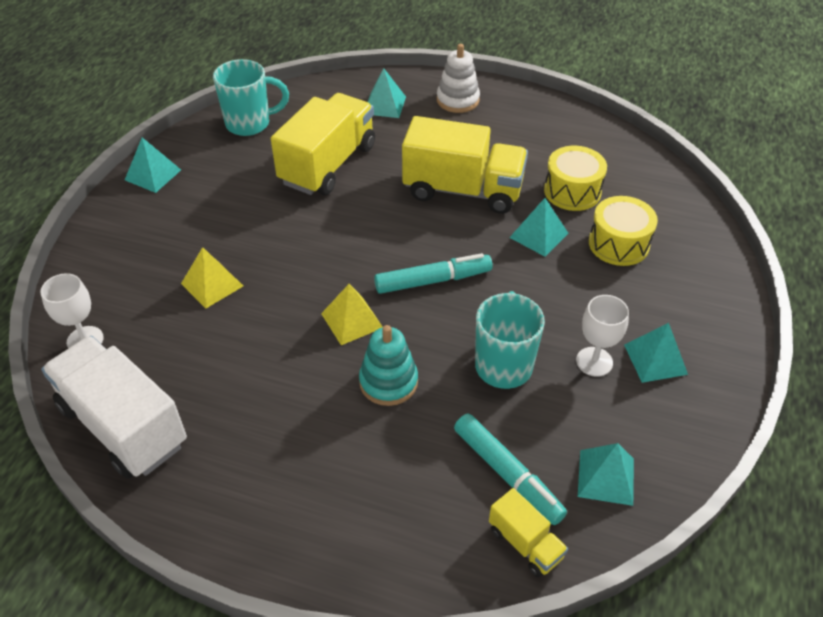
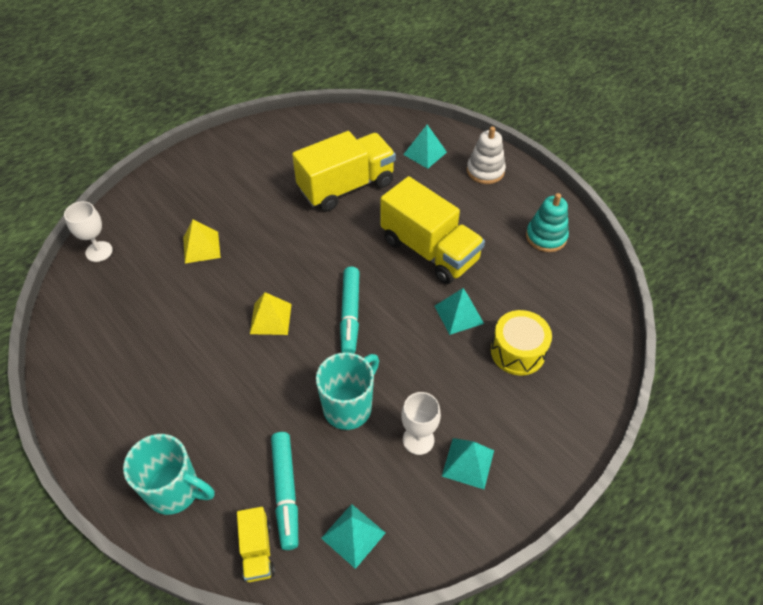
camera: 30 degrees right, 5 degrees up
(123, 425) = (79, 323): white truck -> none
(153, 175) = (224, 146): turquoise pyramid -> none
(250, 123) = (316, 131): turquoise mug -> turquoise mug (175, 491)
(388, 382) = (259, 378): turquoise stacking toy -> turquoise stacking toy (546, 237)
(433, 280) = (350, 314): turquoise marker -> turquoise marker turned 75 degrees clockwise
(572, 191) = (516, 289): yellow drum -> none

